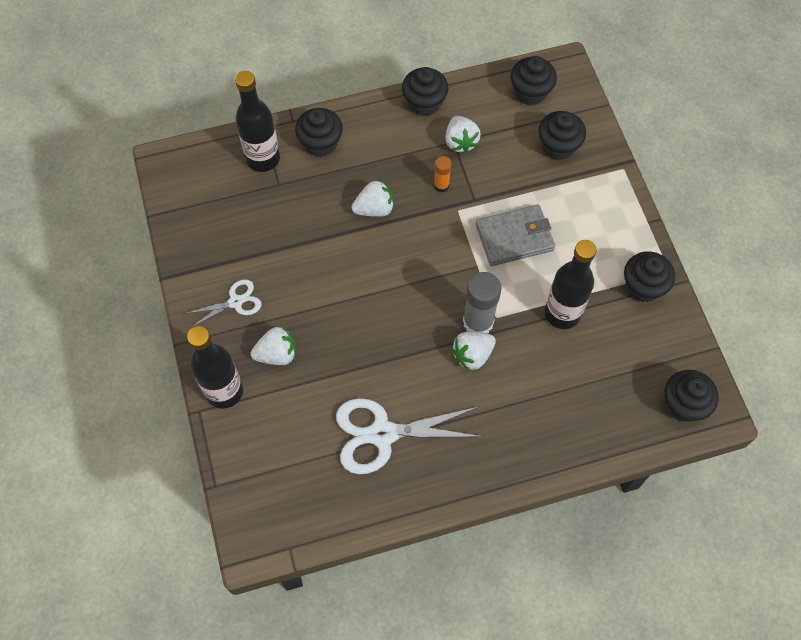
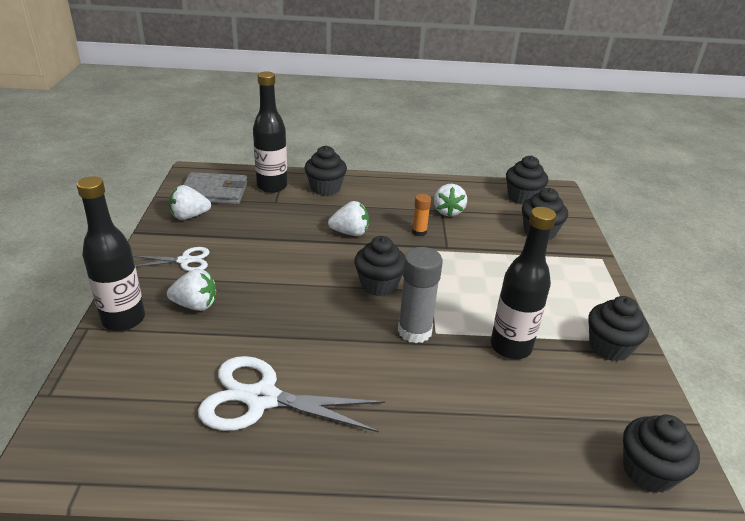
camera: 15 degrees right, 30 degrees down
(424, 103) = (425, 185): black cupcake -> black cupcake (379, 285)
(472, 355) = (397, 356): white strawberry -> white strawberry (189, 216)
(514, 237) = (477, 279): grey wallet -> grey wallet (214, 192)

